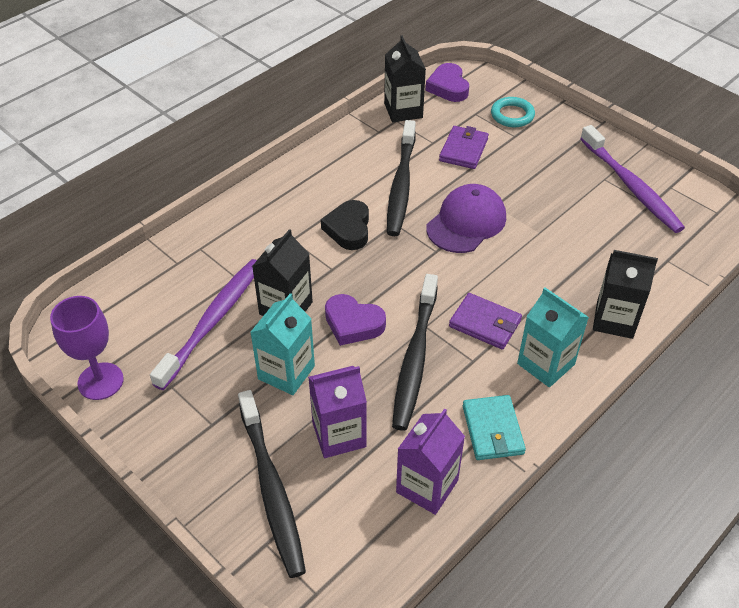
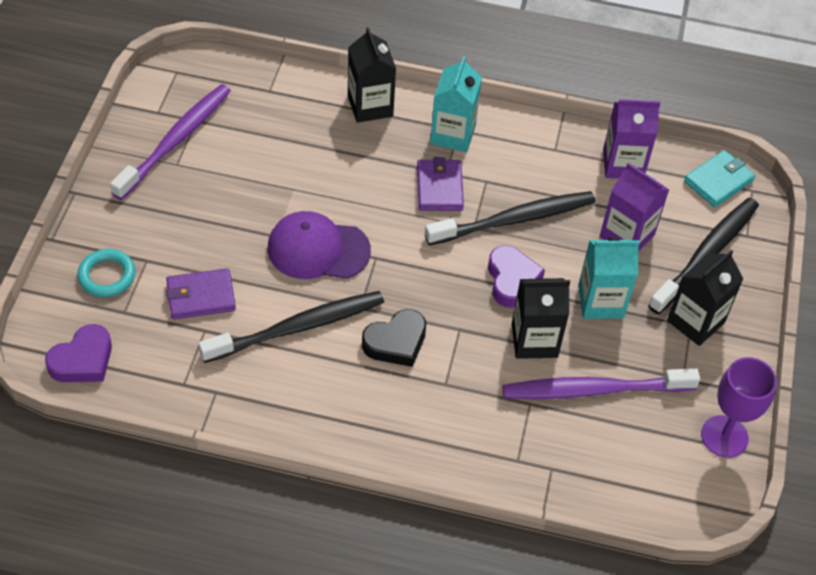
camera: 125 degrees left, 5 degrees up
(403, 110) = (159, 385): black carton -> black carton (695, 321)
(492, 430) = (543, 145): turquoise wallet -> turquoise wallet (718, 181)

